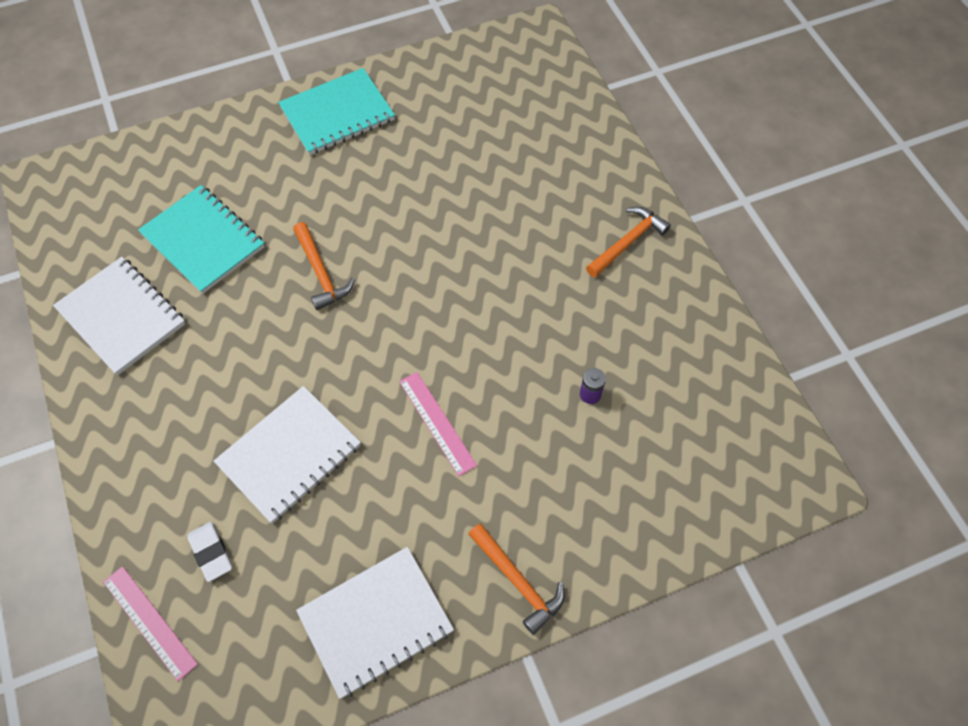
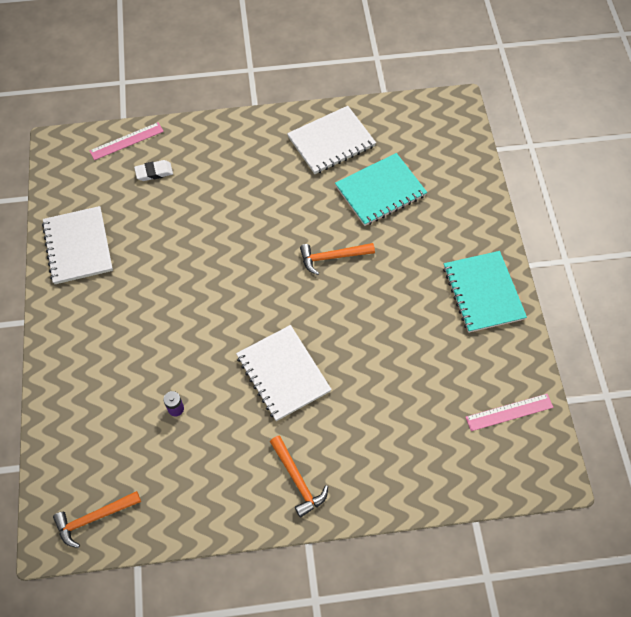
camera: 105 degrees right, 0 degrees up
(289, 455) = (200, 219): white notebook -> white notebook (283, 374)
(437, 422) = (191, 305): pink ruler -> pink ruler (509, 412)
(518, 581) = (67, 327): orange hammer -> orange hammer (94, 518)

